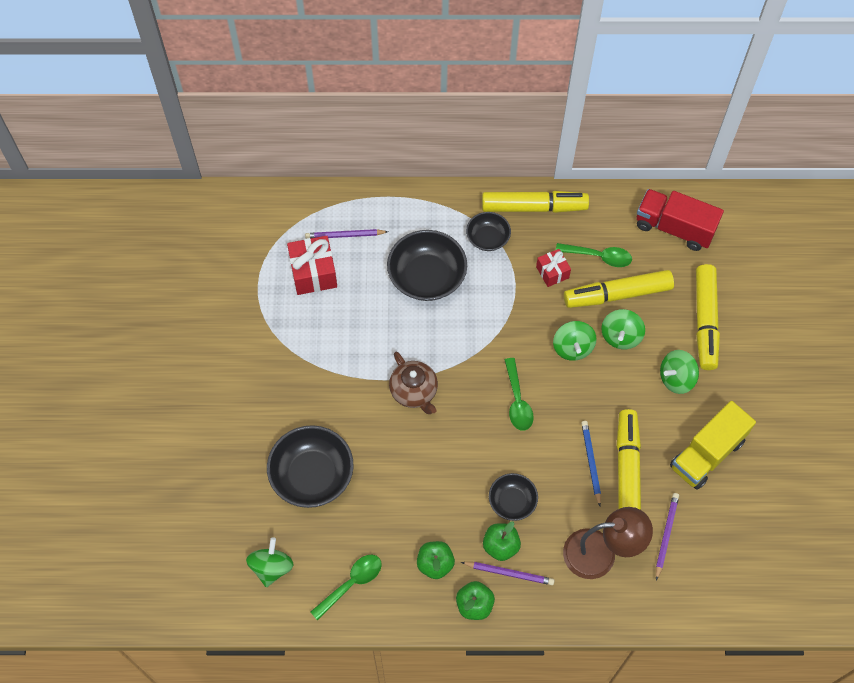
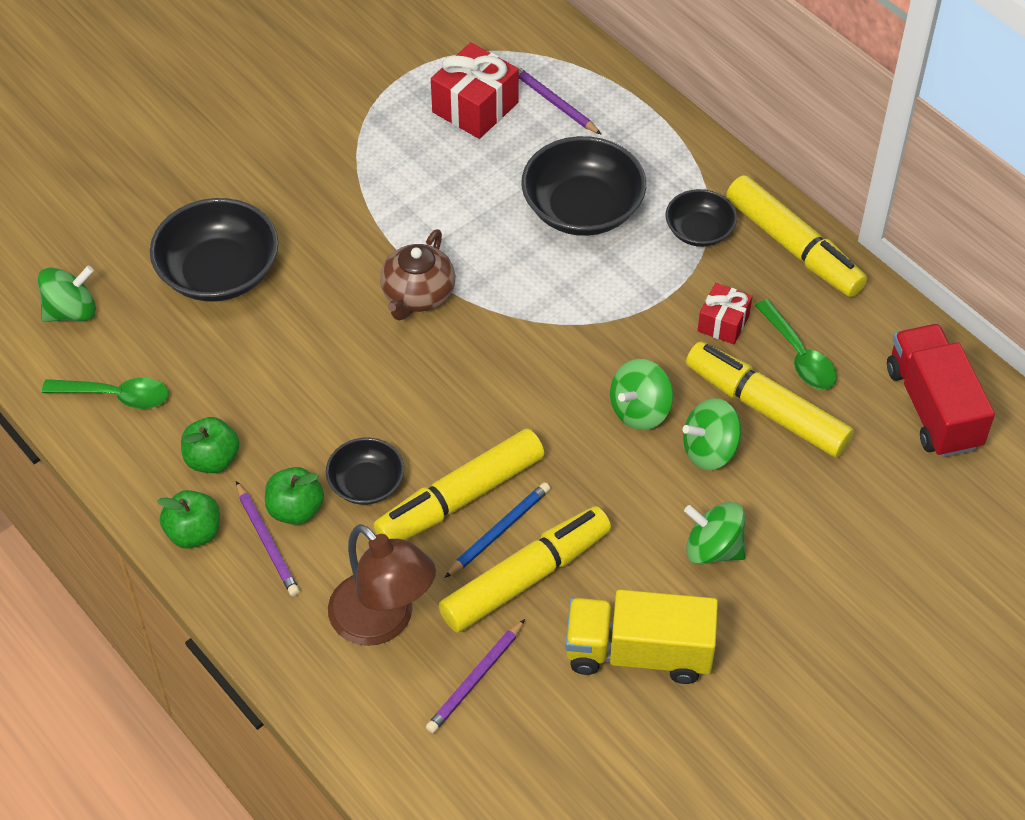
camera: 50 degrees right, 10 degrees down
(517, 401) = (507, 402): green spoon -> none
(666, 535) = (475, 679): purple pencil -> purple pencil turned 150 degrees clockwise
(705, 321) = (832, 528): yellow marker -> yellow marker (460, 498)

